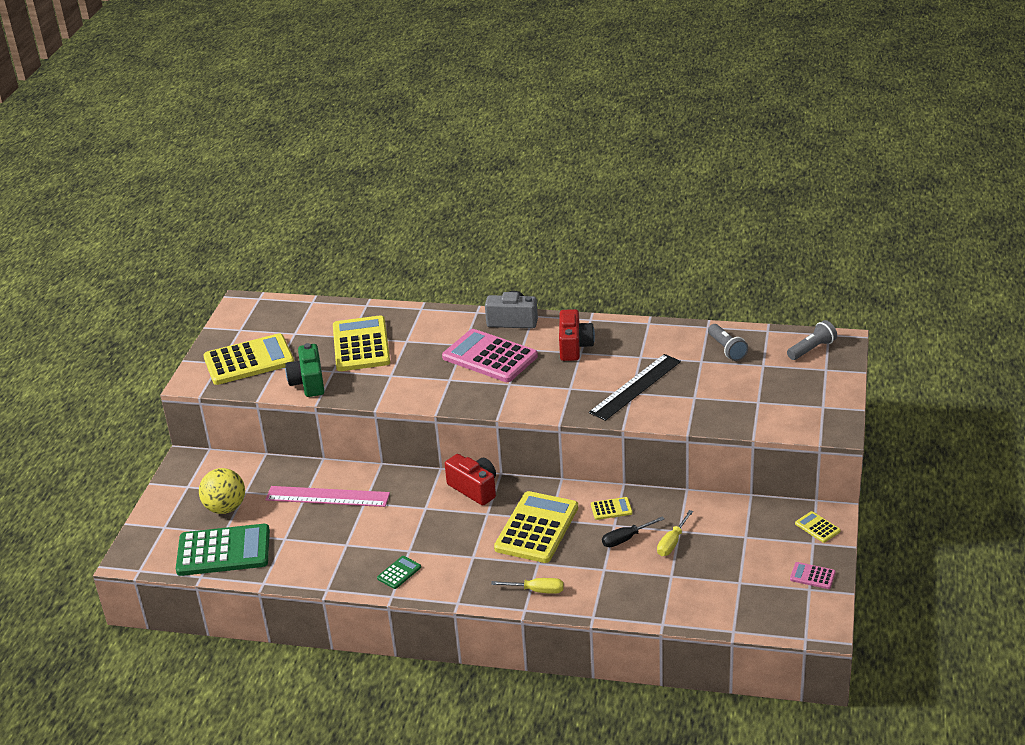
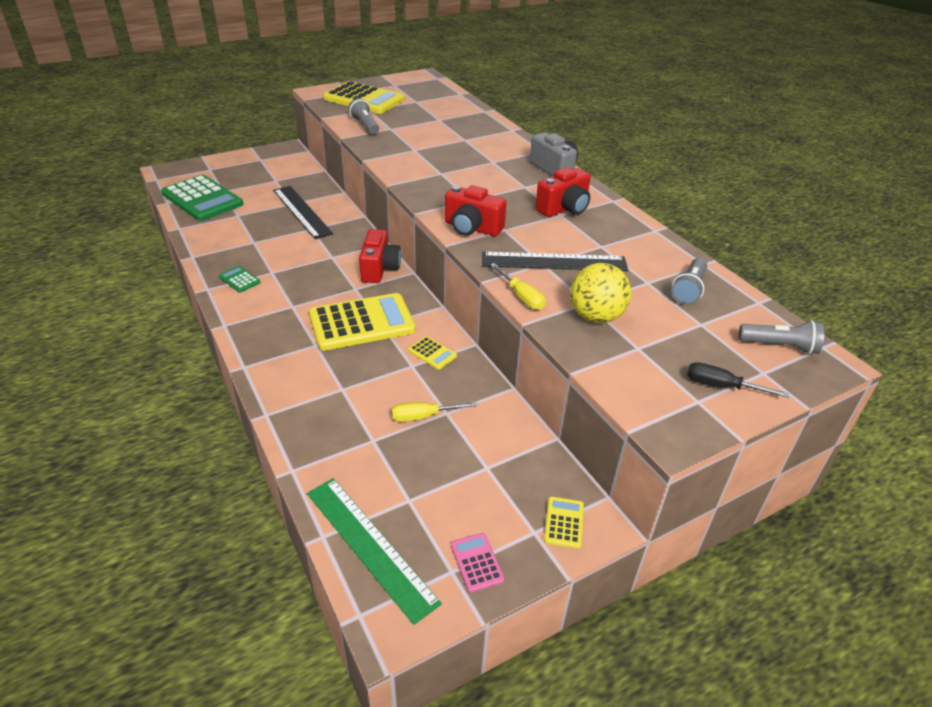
camera: 45 degrees right, 5 degrees up
(225, 508) = (250, 181): yellow ball -> yellow ball (595, 316)
(308, 383) = (365, 126): green camera -> grey flashlight
(327, 496) = (302, 211): pink ruler -> black ruler
(361, 345) = (435, 126): yellow calculator -> none
(399, 573) = (239, 279): green calculator -> green calculator turned 135 degrees counterclockwise
(490, 357) = (493, 178): pink calculator -> none
(537, 590) = (276, 362): yellow screwdriver -> yellow screwdriver (522, 297)
(550, 402) = (472, 228): none -> red camera
(625, 539) = (398, 382): black screwdriver -> black screwdriver (720, 386)
(759, 614) = (369, 546): none -> green ruler

